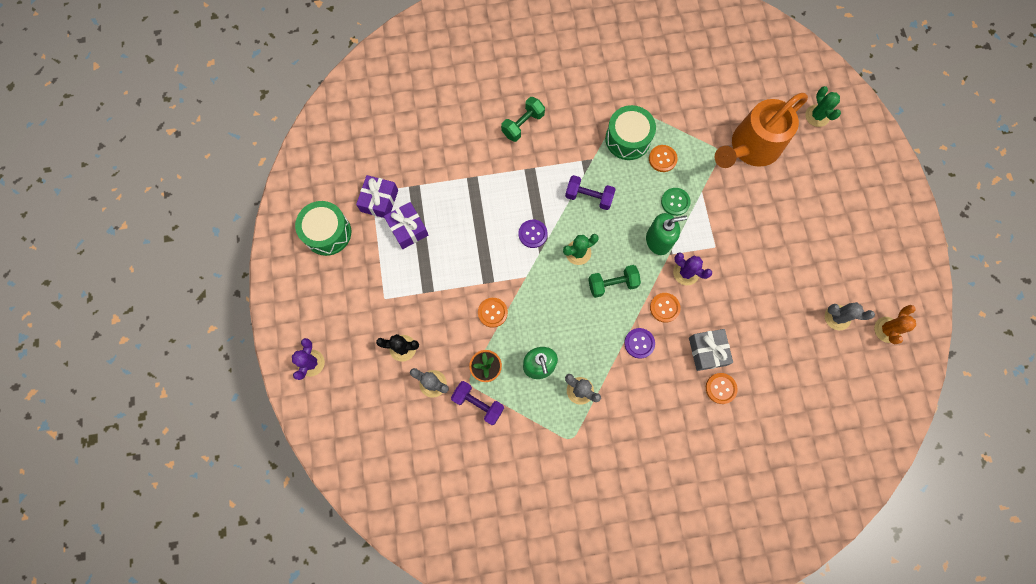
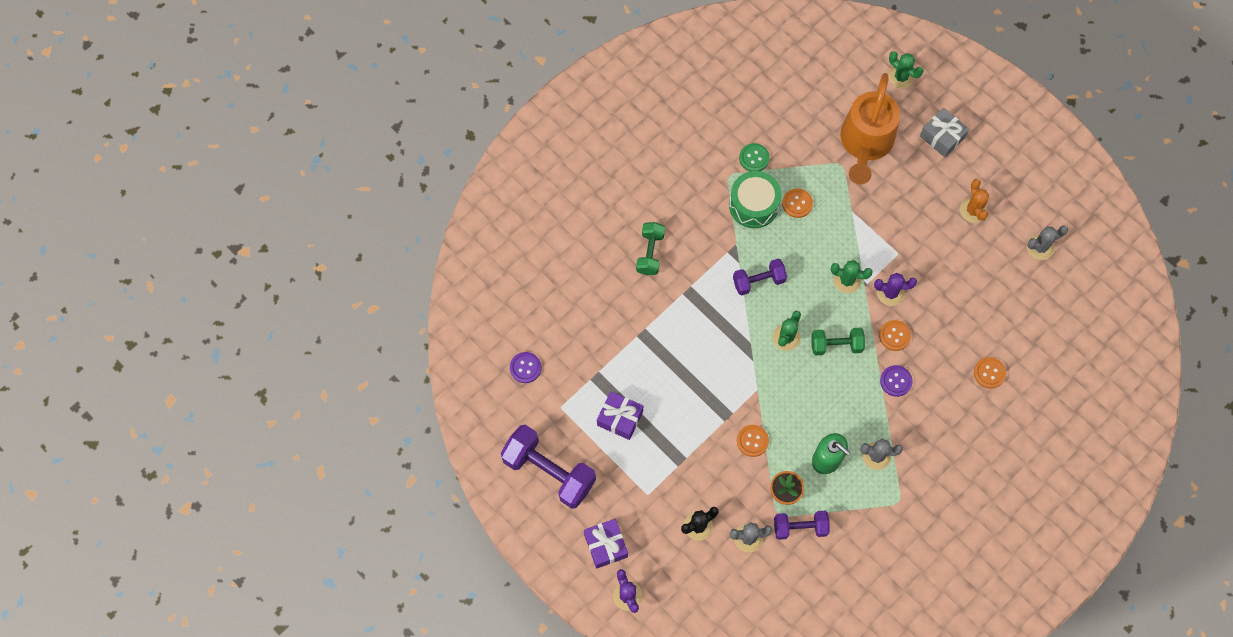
camera: 35 degrees left, 5 degrees down
(327, 233) = (549, 471): green drum -> purple dumbbell
(379, 201) = (574, 410): purple gift -> purple gift (606, 545)
(532, 234) = (734, 347): purple button -> purple button (525, 368)
(612, 284) = (836, 345): green dumbbell -> green dumbbell turned 45 degrees clockwise
(658, 241) = (847, 280): green soap dispenser -> green cactus
(675, 202) = (836, 236): green button -> green button (754, 158)
(707, 351) = (956, 349): grey gift -> grey gift (942, 137)
(887, 330) = (1086, 231): orange cactus -> orange cactus (973, 210)

